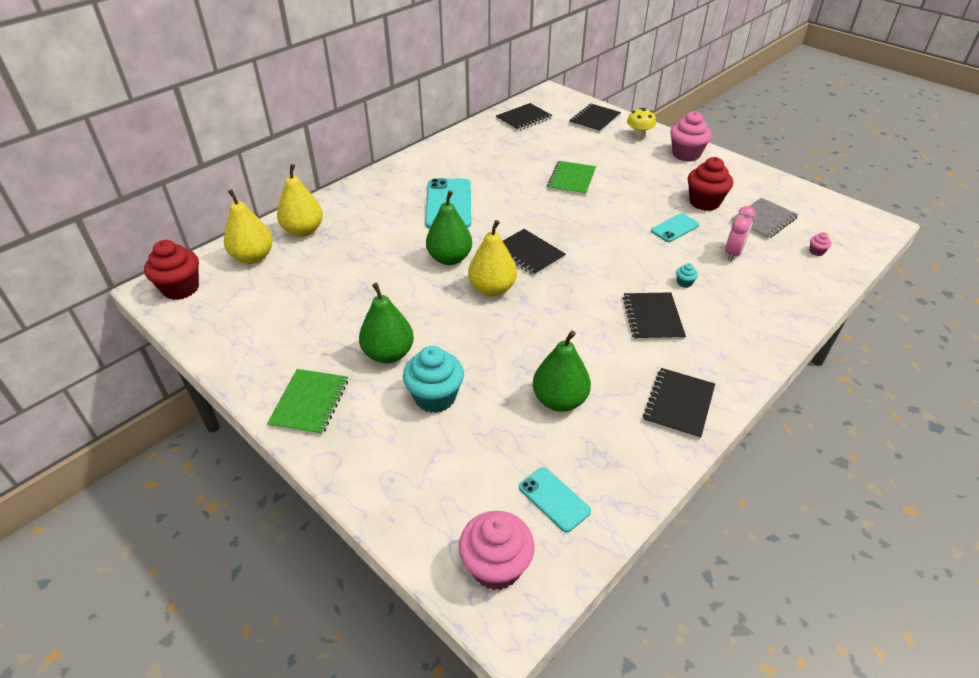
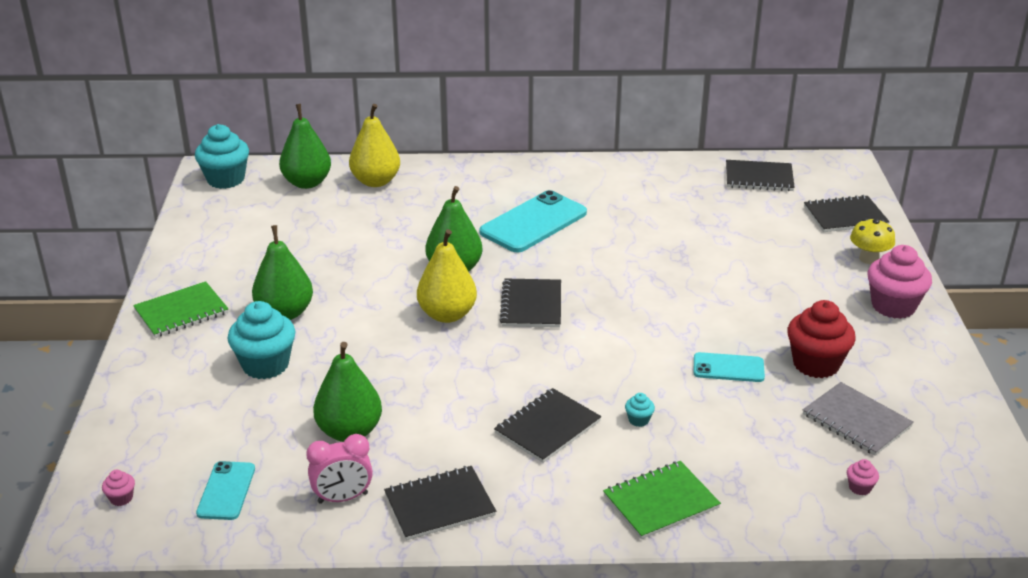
camera: 45 degrees right, 10 degrees down
(181, 288) = (226, 179): red cupcake -> turquoise cupcake
(253, 257) = (307, 183): yellow pear -> green pear
(496, 566) = (121, 498): pink cupcake -> pink cupcake, size x0.42
(571, 179) = (700, 263): green notebook -> green notebook (660, 502)
(733, 253) = (749, 428): pink clock -> pink clock (343, 498)
(763, 220) = (856, 421): grey notebook -> grey notebook turned 45 degrees clockwise

